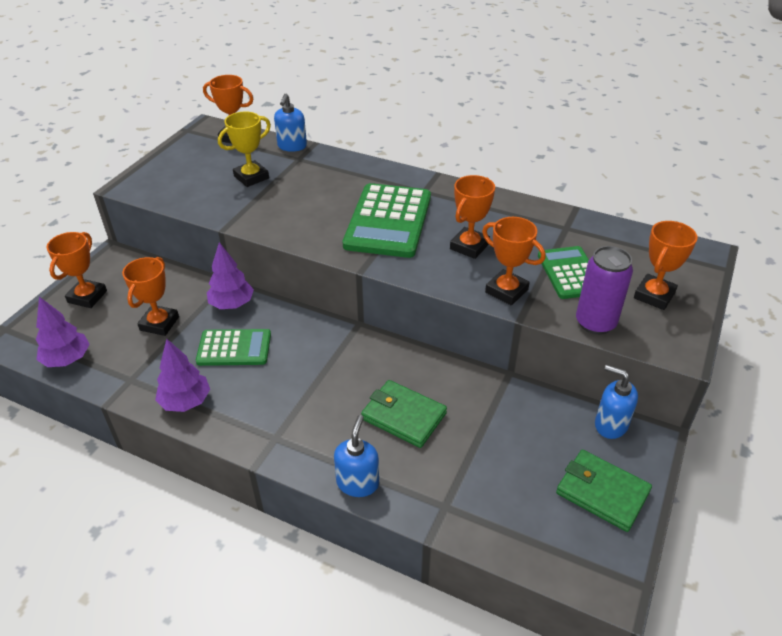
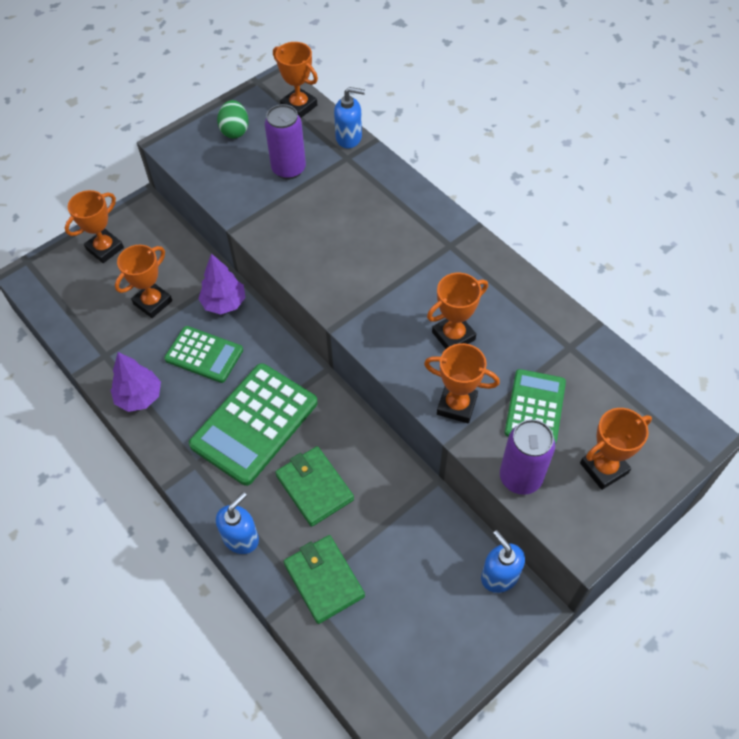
camera: 25 degrees right, 15 degrees up
(67, 359) = (63, 314): purple tree -> none
(186, 164) = (235, 131): none -> green egg
(251, 177) = (288, 169): yellow trophy -> purple can
(292, 146) = (349, 138): blue soap dispenser -> blue soap dispenser turned 120 degrees counterclockwise
(388, 221) = (391, 274): green calculator -> green calculator (254, 424)
(506, 291) = (456, 405): orange trophy -> orange trophy turned 45 degrees counterclockwise
(602, 492) = (446, 640): green wallet -> green wallet (324, 580)

